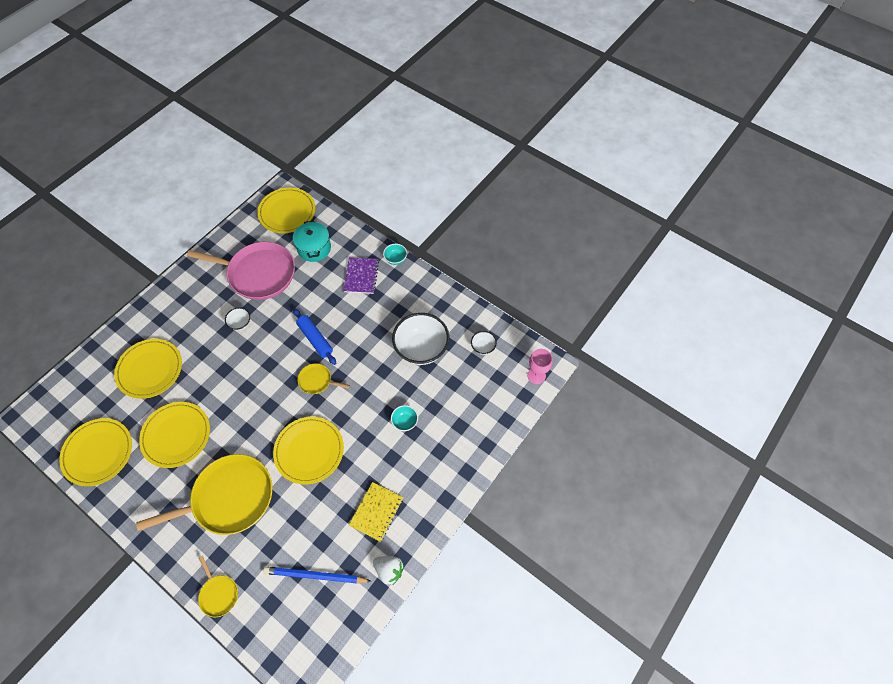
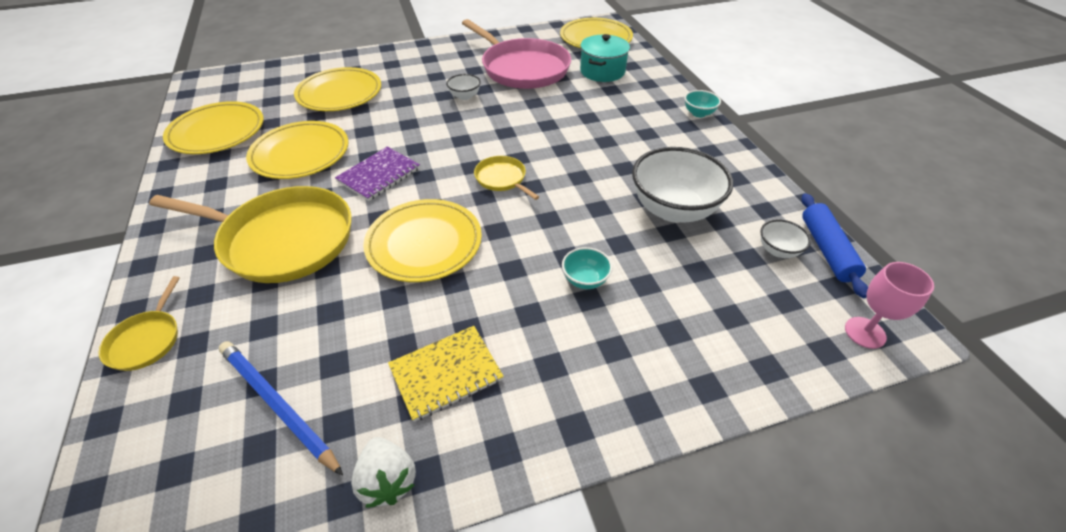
camera: 35 degrees right, 15 degrees down
(315, 339) = (535, 141): blue rolling pin -> blue rolling pin (826, 250)
(361, 276) = (641, 111): purple notebook -> purple notebook (379, 175)

